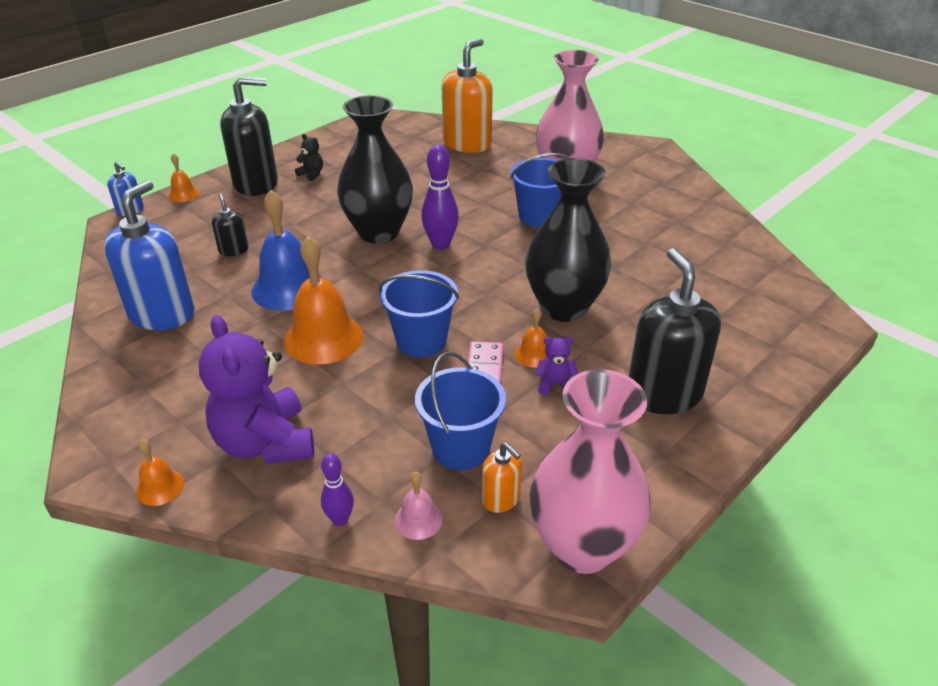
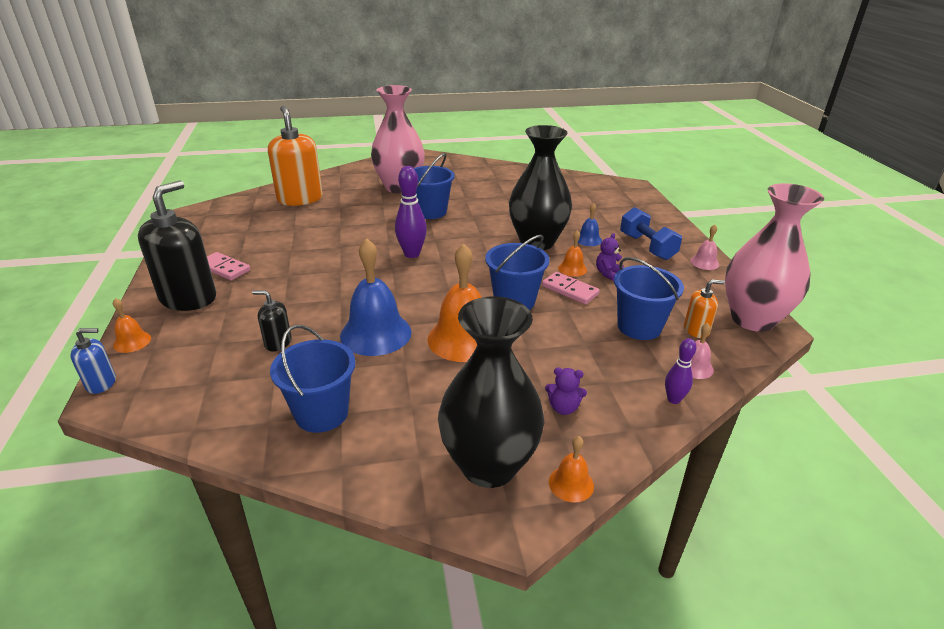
camera: 55 degrees left, 5 degrees down
(162, 314) = (321, 413): blue soap dispenser -> blue bucket
(265, 443) = (563, 408): purple teddy bear -> purple teddy bear, size x0.42
(311, 174) = (224, 268): black teddy bear -> pink domino
(378, 232) = (359, 270): black vase -> black vase (489, 465)
(619, 341) = (588, 239): none -> blue bell
(664, 394) = (647, 247): black soap dispenser -> blue dumbbell
(687, 459) = (704, 262): none -> pink bell

